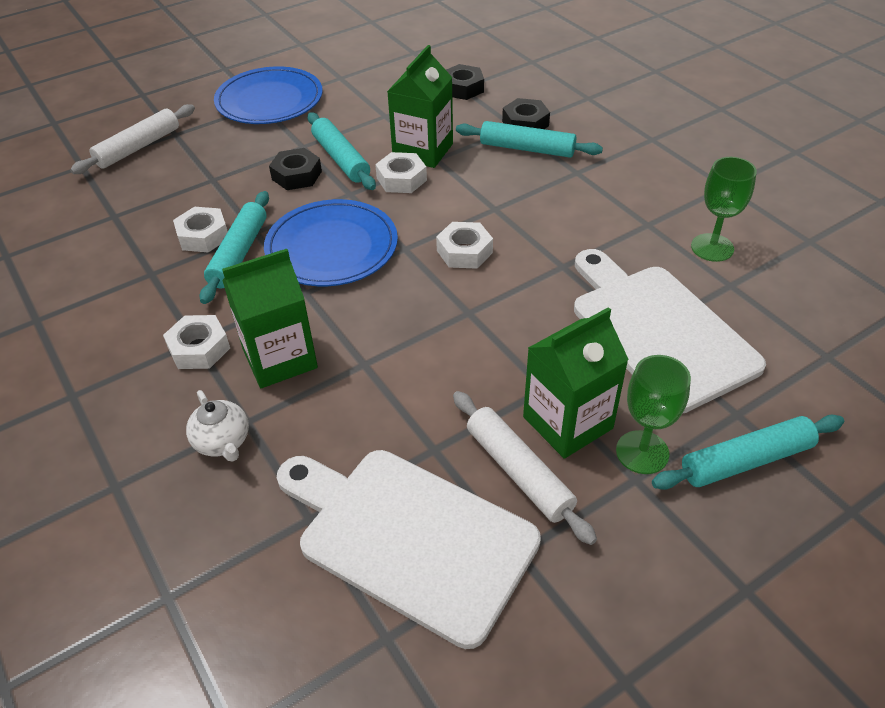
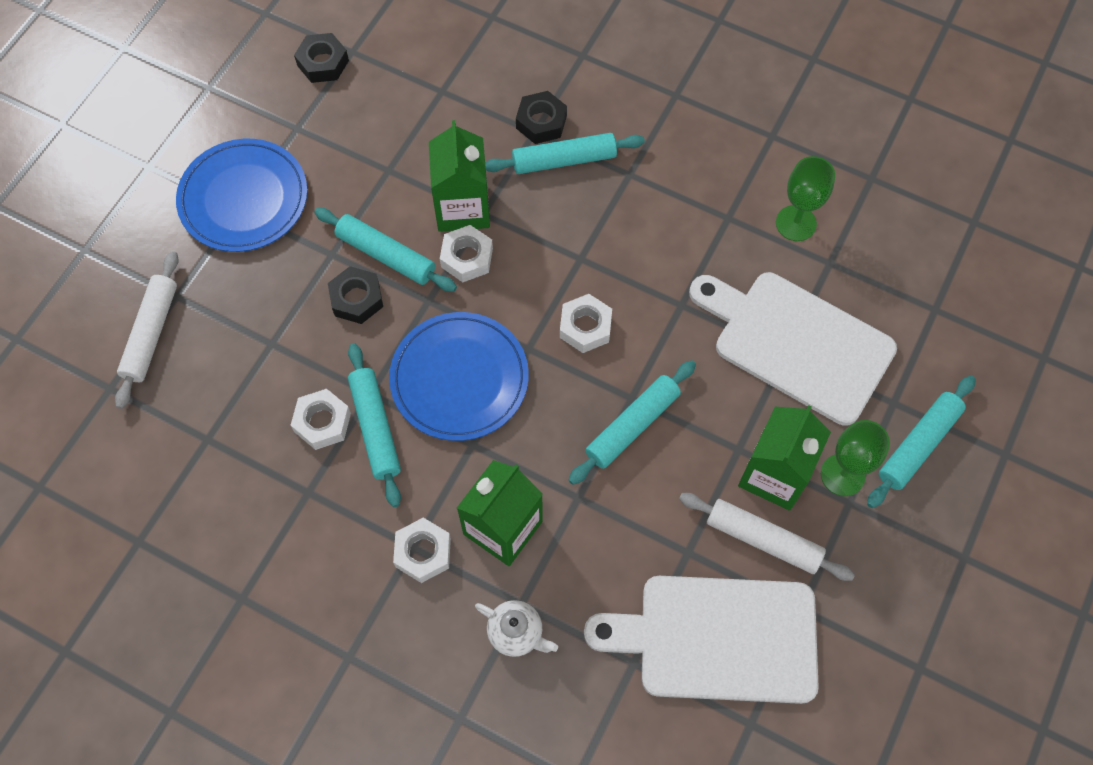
camera: 30 degrees left, 20 degrees up
(454, 332) = (632, 426): none -> turquoise rolling pin
(462, 88) = (444, 92): black nut -> black nut (323, 63)

